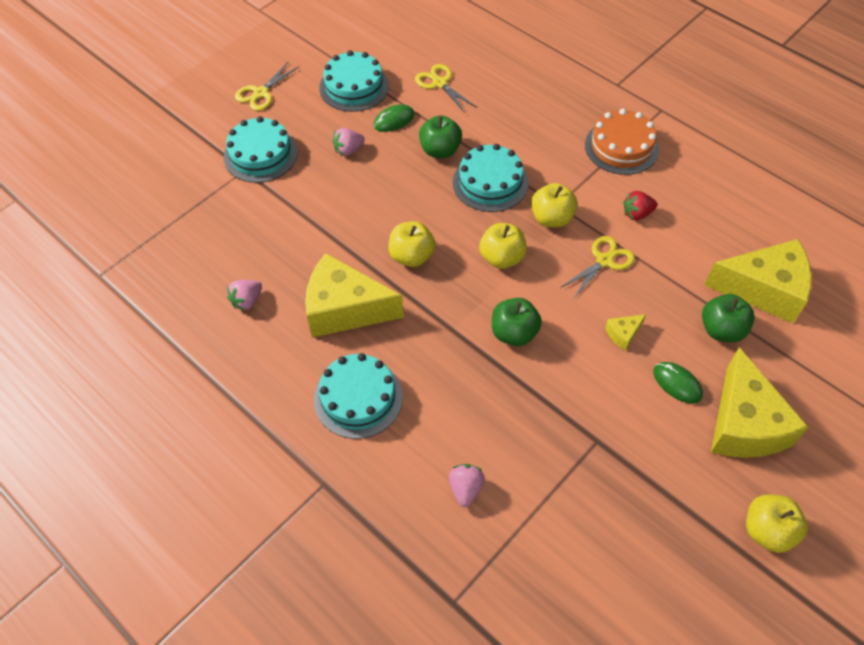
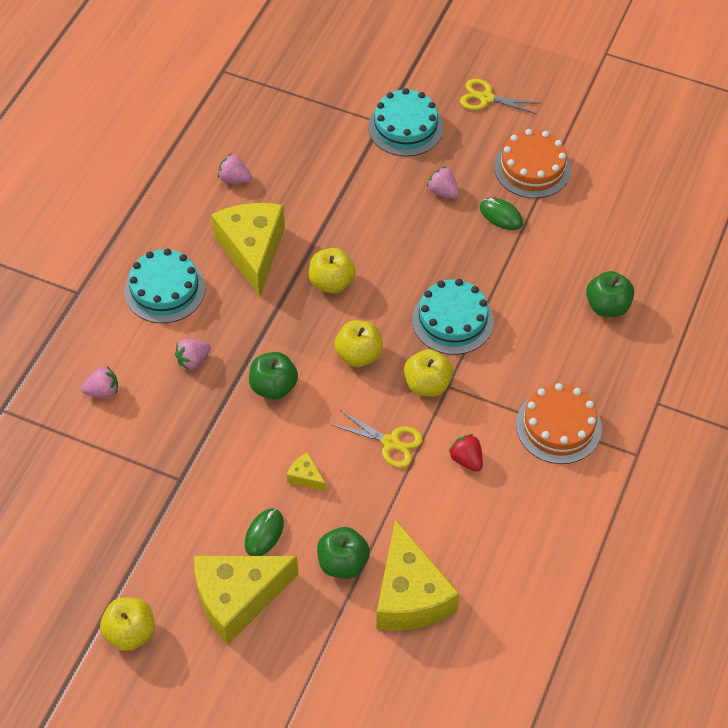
camera: 70 degrees right, 0 degrees up
(354, 87) = (532, 168): turquoise cake -> orange cake
(439, 83) = (574, 238): yellow scissors -> none
(440, 150) = (477, 266): green apple -> green apple (607, 306)
(458, 394) = (193, 360): none -> pink strawberry

